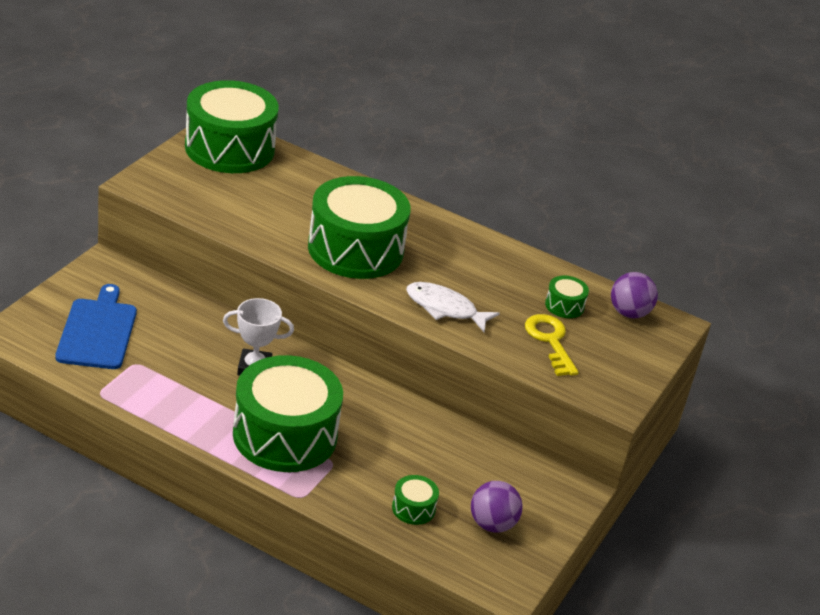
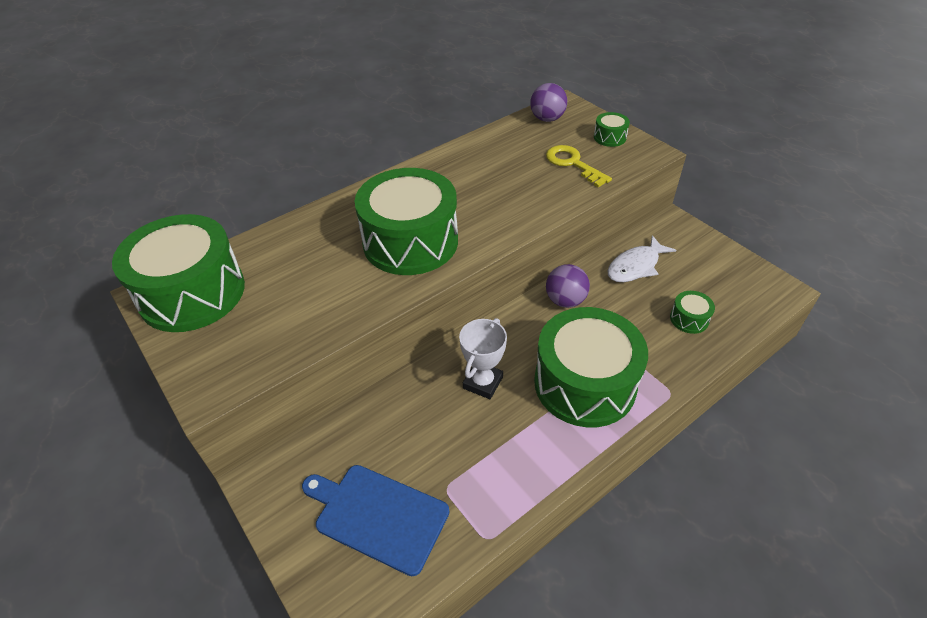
camera: 60 degrees left, 10 degrees up
(445, 308) = (516, 208): white fish -> white fish (635, 266)
(492, 524) = (709, 277): purple ball -> purple ball (565, 300)
(550, 341) = (573, 164): yellow key -> yellow key turned 45 degrees clockwise
(564, 305) = (530, 145): green drum -> green drum (609, 137)

